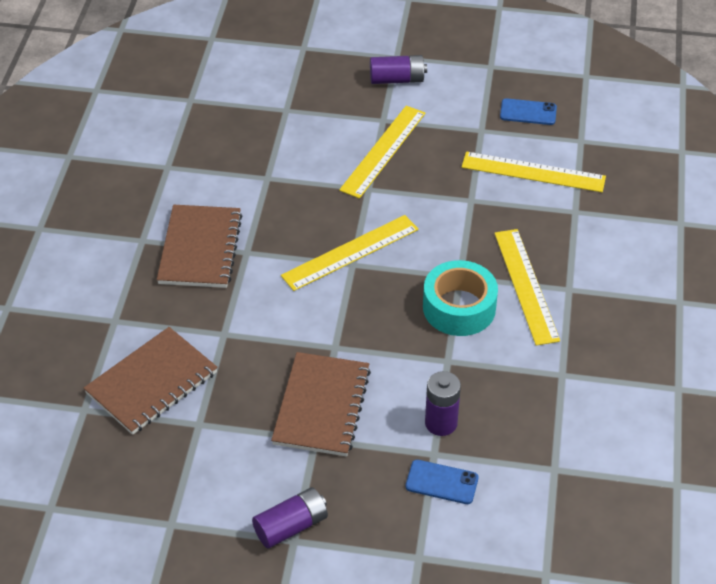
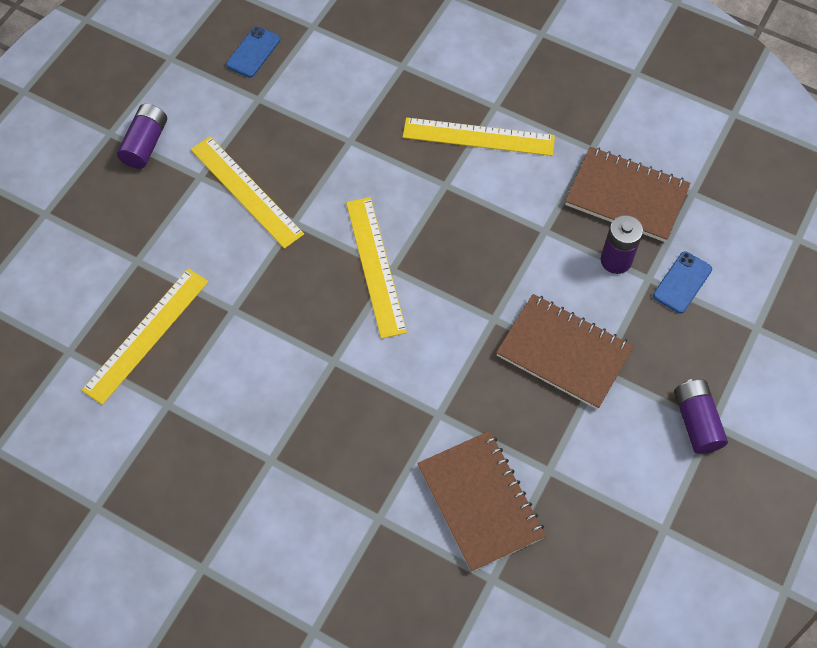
camera: 70 degrees left, 15 degrees up
(200, 249) = (309, 404): brown notebook -> brown notebook (626, 196)
(459, 307) = (484, 198): turquoise tape -> none
(533, 172) = (336, 78): yellow ruler -> yellow ruler (146, 334)

